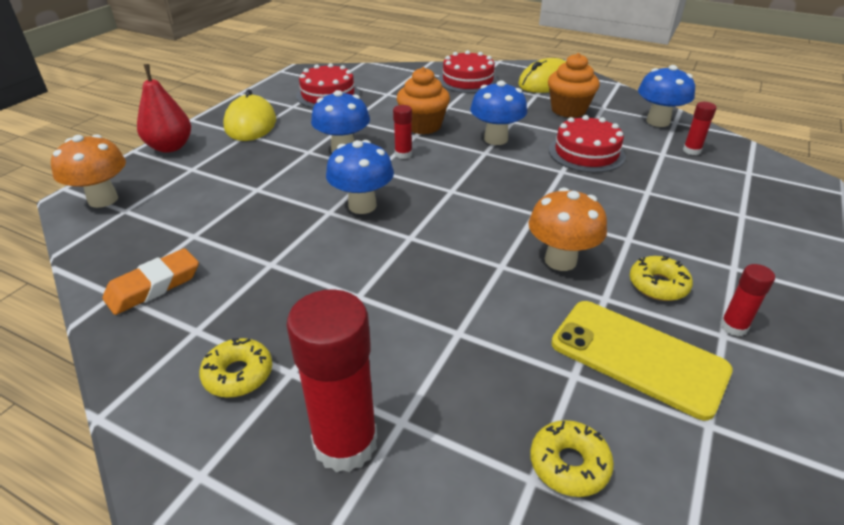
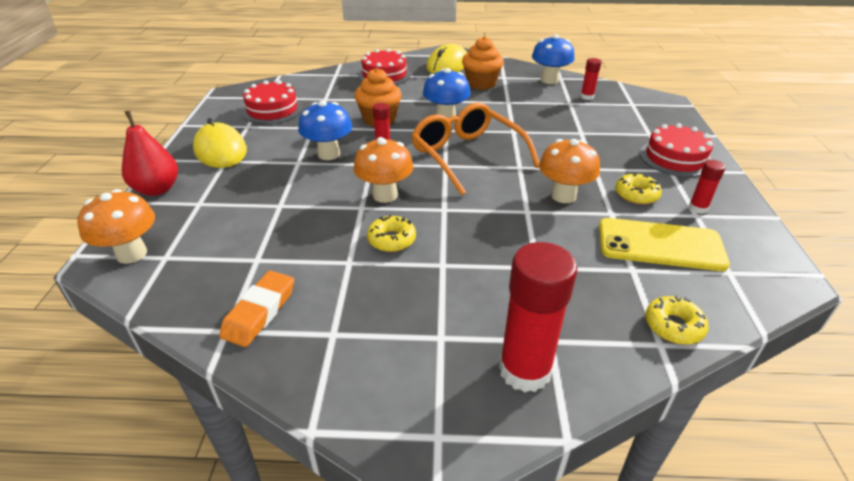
camera: 25 degrees left, 0 degrees up
(238, 374) = (400, 354): yellow donut -> yellow donut (391, 240)
(362, 206) = (385, 195): blue mushroom -> orange mushroom
(484, 185) = (466, 155): none -> orange glasses
(586, 153) = (519, 114): red cake -> red cake (675, 158)

